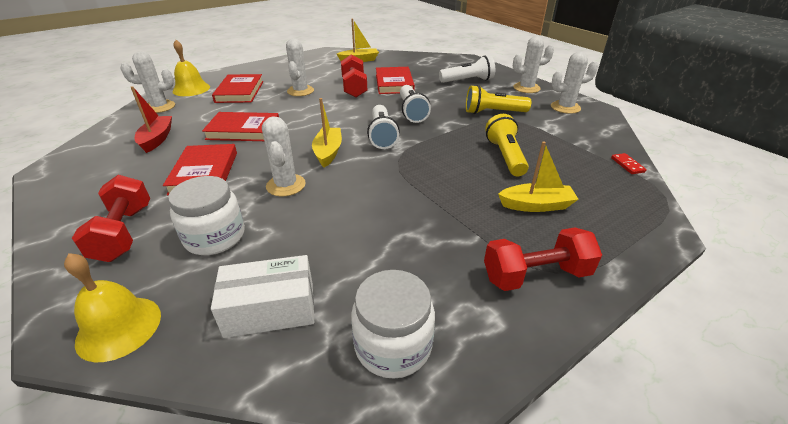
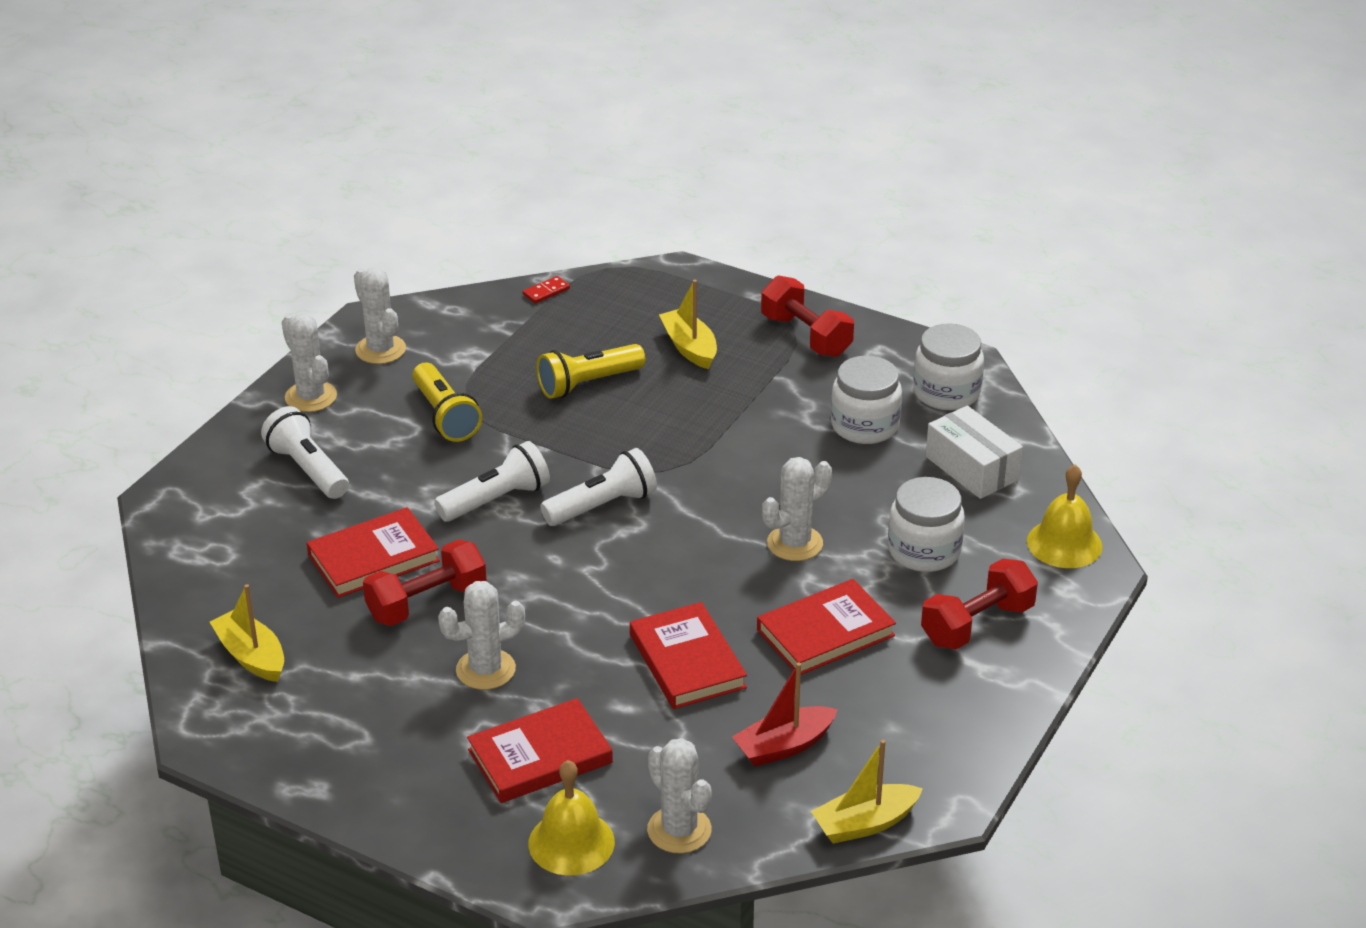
camera: 115 degrees left, 0 degrees up
(328, 152) = (689, 540): yellow boat -> yellow boat (865, 824)
(380, 263) = (864, 426): none -> white jar

